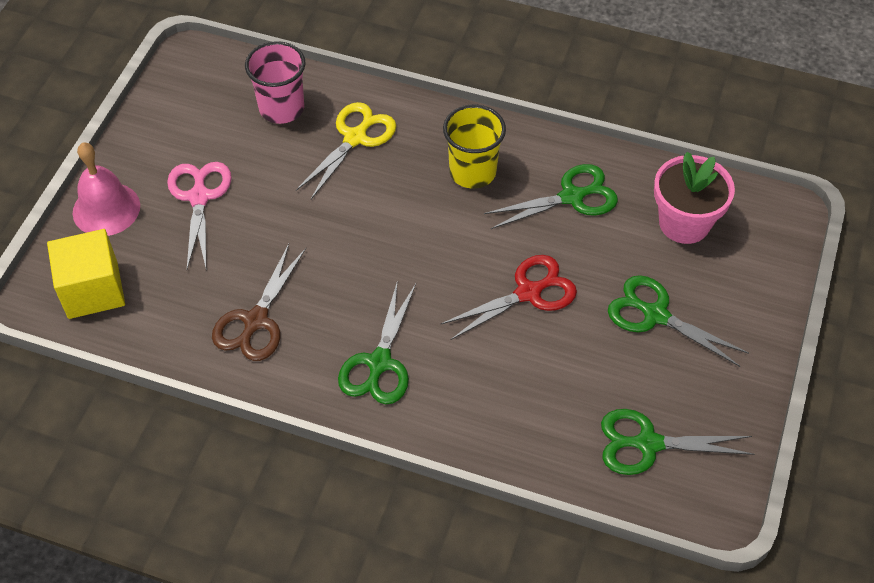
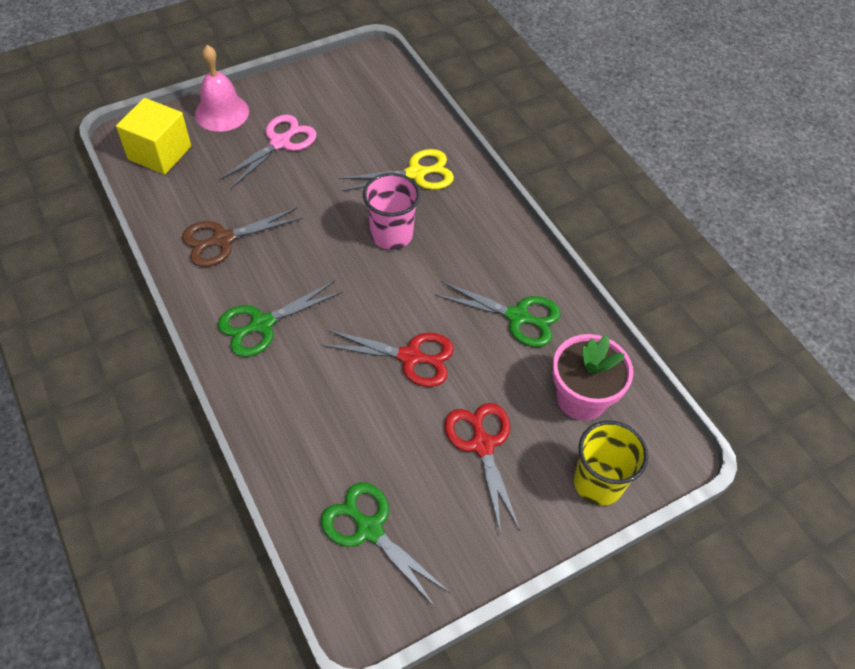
camera: 40 degrees right, 0 degrees up
(281, 108) = (392, 124): pink cup -> pink cup (391, 235)
(472, 172) = (467, 249): yellow cup -> yellow cup (598, 482)
(655, 315) = (482, 445): green scissors -> red scissors

